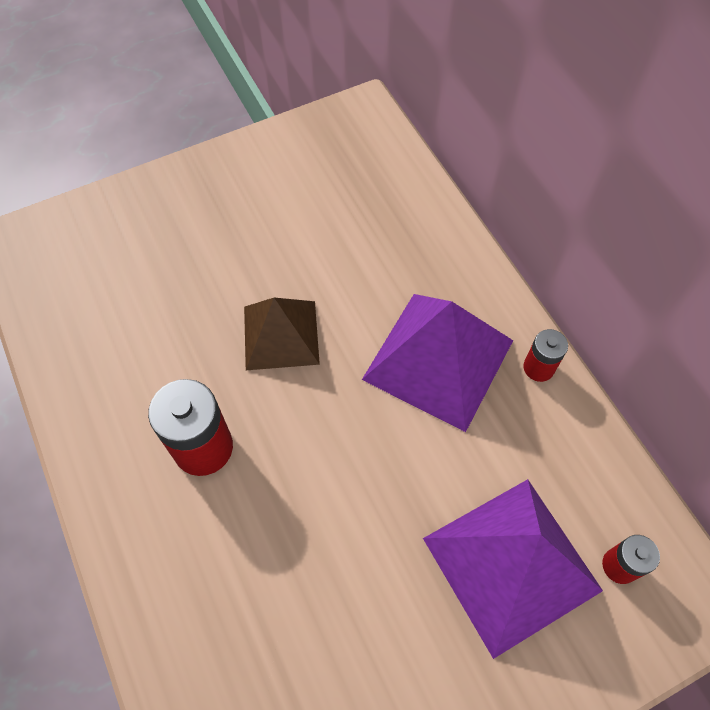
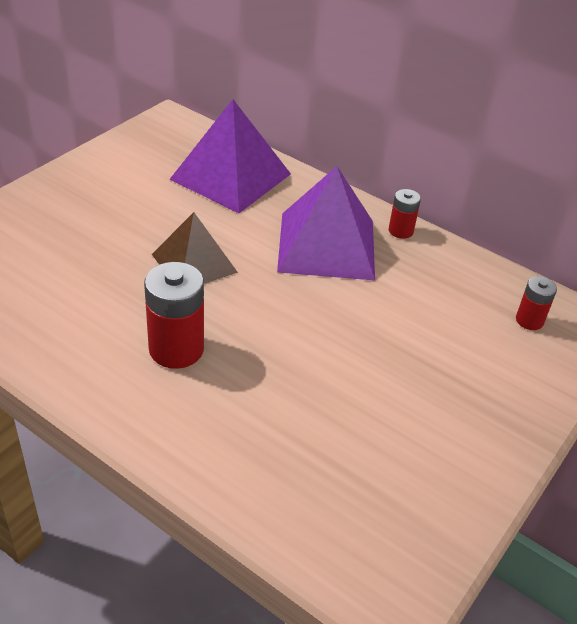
camera: 30 degrees left, 20 degrees down
(511, 563) = (458, 343): purple pyramid -> purple pyramid (230, 176)

